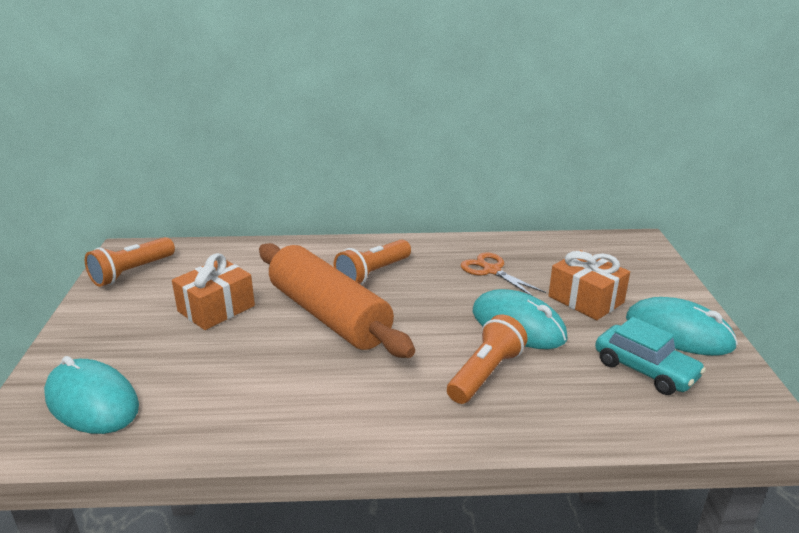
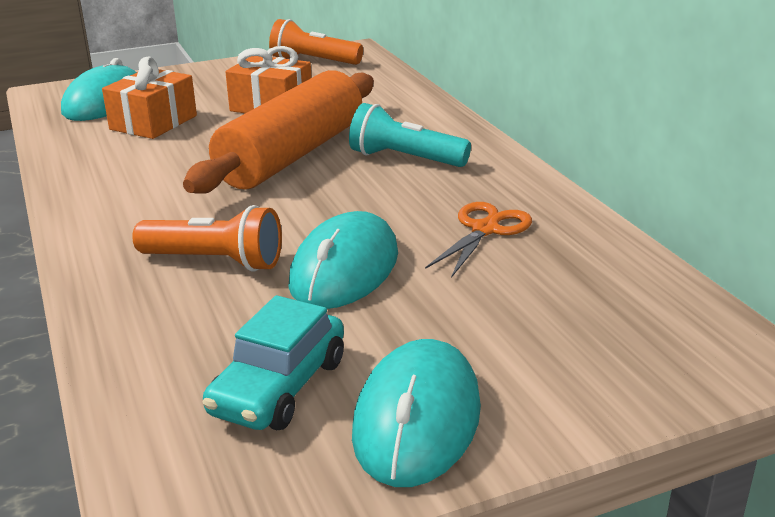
camera: 70 degrees right, 0 degrees up
(372, 274) = (405, 159): orange flashlight -> turquoise flashlight
(586, 299) = (461, 316): orange gift -> orange gift (153, 122)

